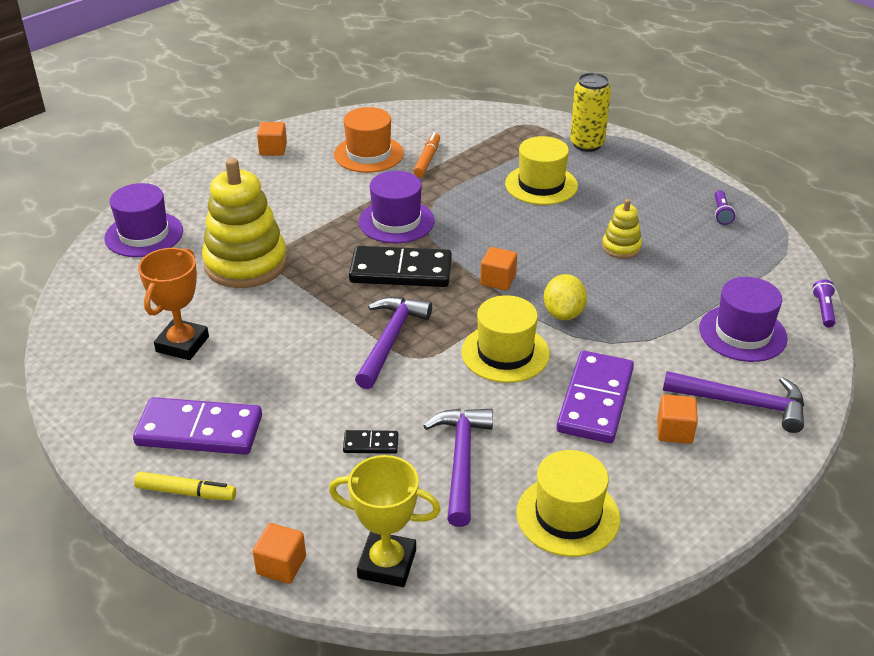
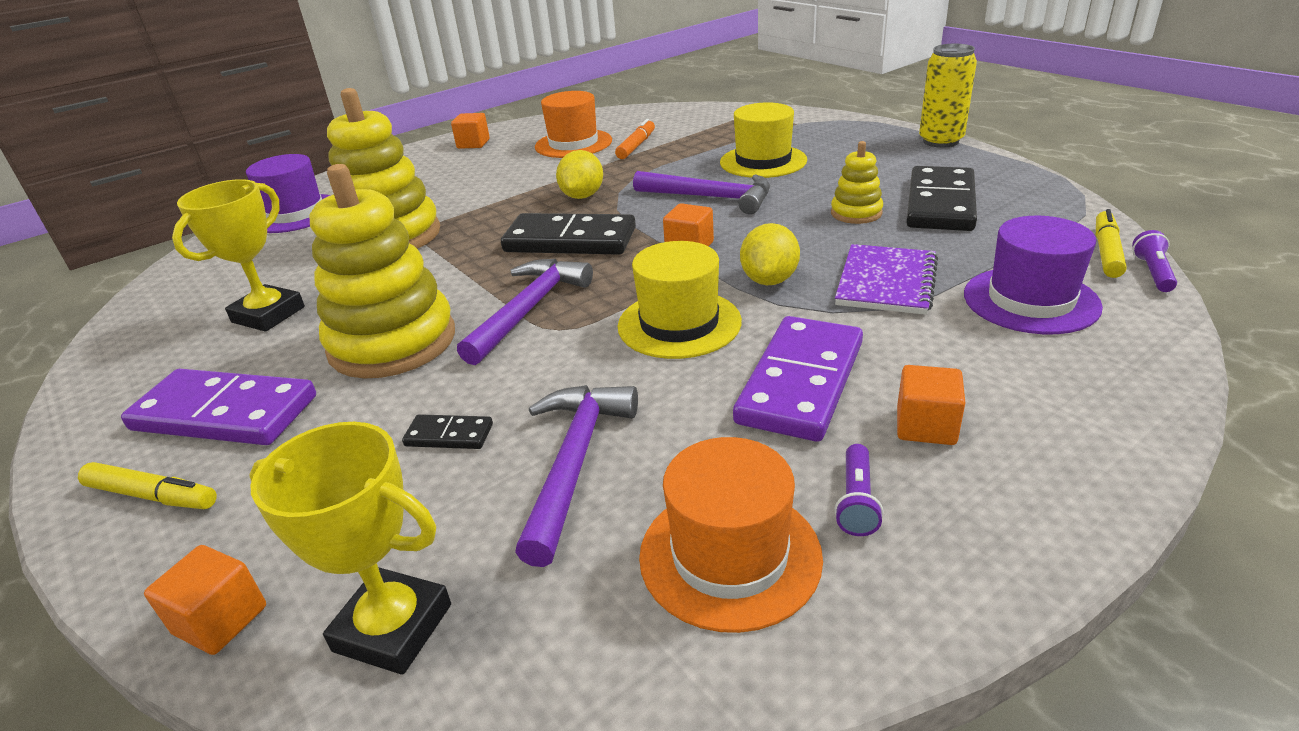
camera: 10 degrees right, 5 degrees down
(182, 344) = (268, 314): orange trophy -> yellow trophy
(296, 370) = (392, 342): none -> yellow stacking toy
(396, 221) = (582, 196): purple hat -> yellow lemon
(568, 515) = (730, 555): yellow hat -> orange hat
(587, 144) = (823, 128): yellow can -> yellow can (940, 141)
(646, 316) = (886, 282): none -> purple notebook
(684, 239) = (940, 204): none -> black domino
(721, 213) = (990, 179): purple flashlight -> purple flashlight (856, 501)
(742, 403) = (1039, 389): purple hammer -> purple hammer (710, 197)
(796, 290) = (1106, 252): none -> yellow marker

